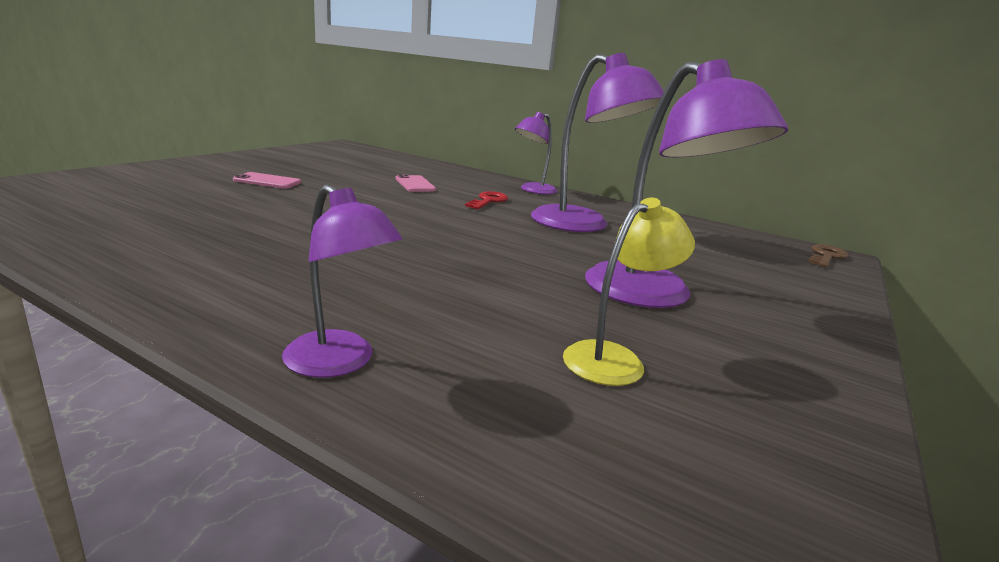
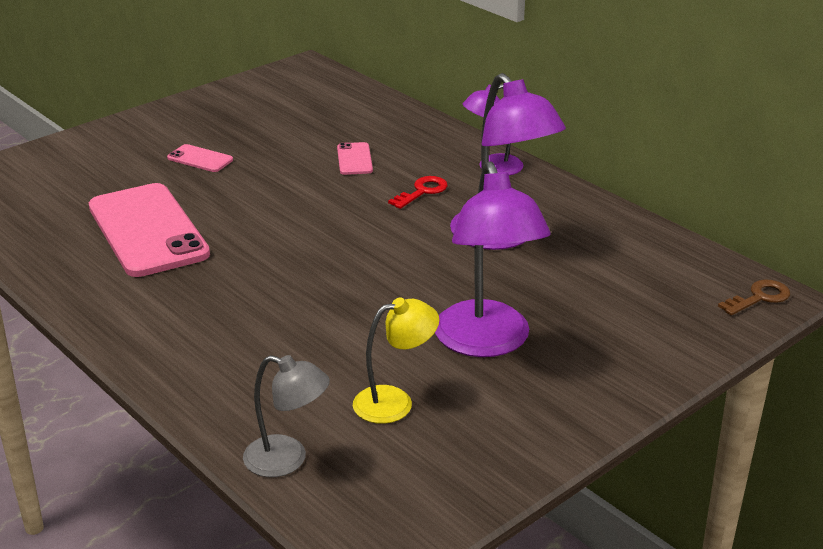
camera: 20 degrees right, 10 degrees up
(219, 222) = (147, 230): none -> pink phone
(340, 362) = (202, 386): purple lamp -> none
(530, 455) = (287, 460): none -> grey lamp

